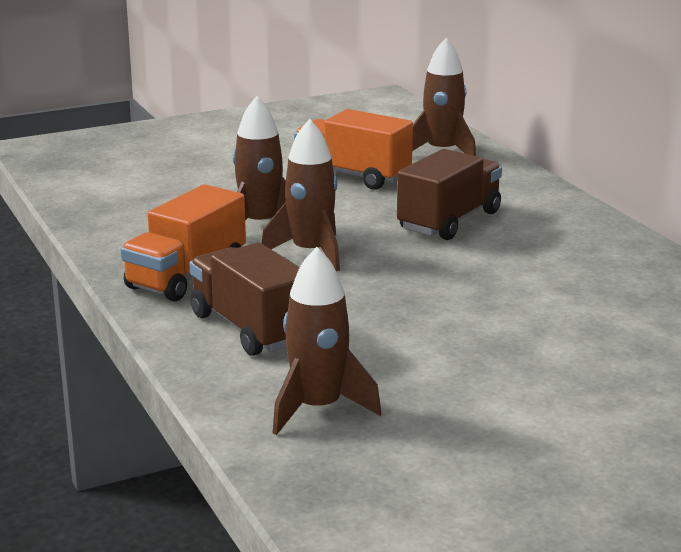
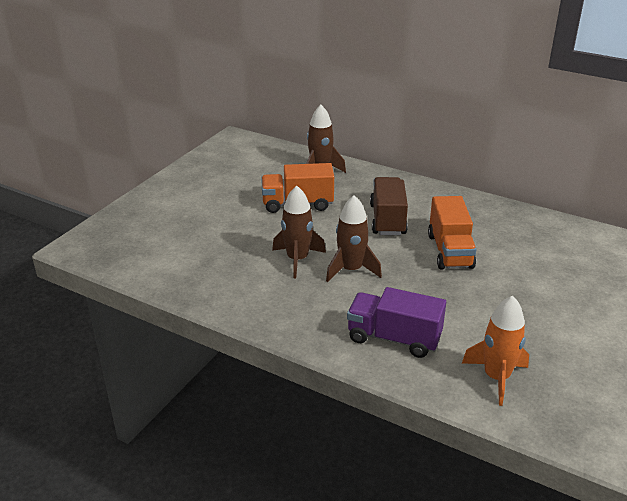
camera: 35 degrees left, 10 degrees up
(186, 276) = (310, 315): orange truck -> orange truck (450, 251)
(251, 328) = (394, 338): brown truck -> purple truck
(318, 408) = (496, 377): brown rocket -> orange rocket

